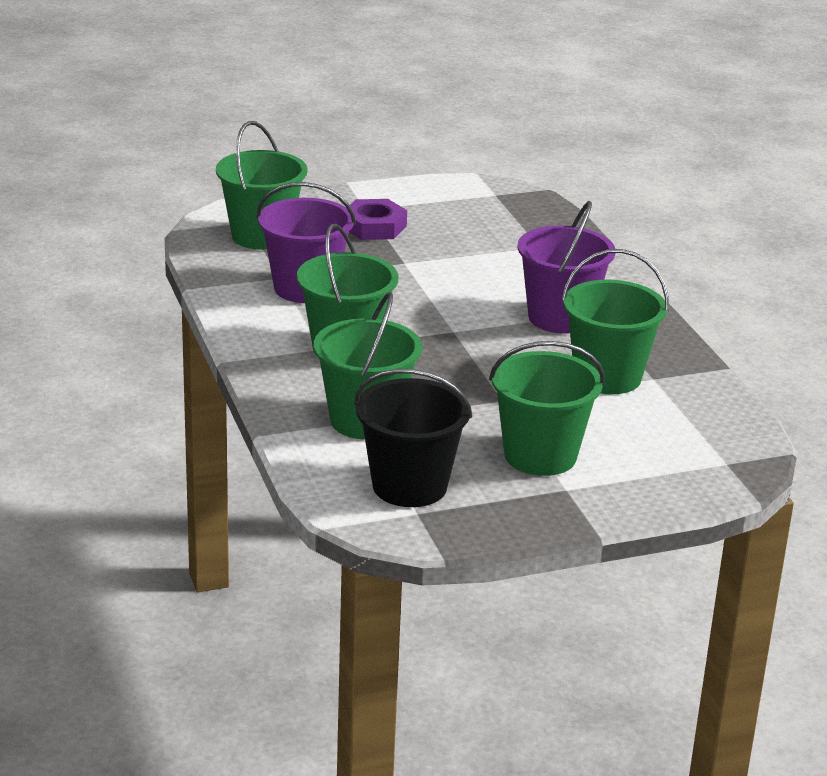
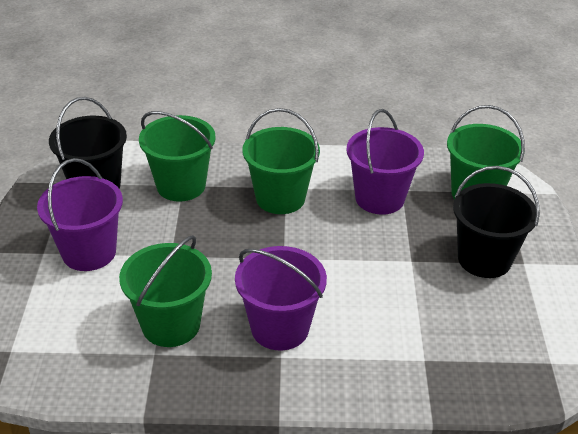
camera: 110 degrees right, 10 degrees up
(374, 227) = (484, 259): purple nut -> black bucket
(540, 455) = (89, 252): green bucket -> purple bucket

